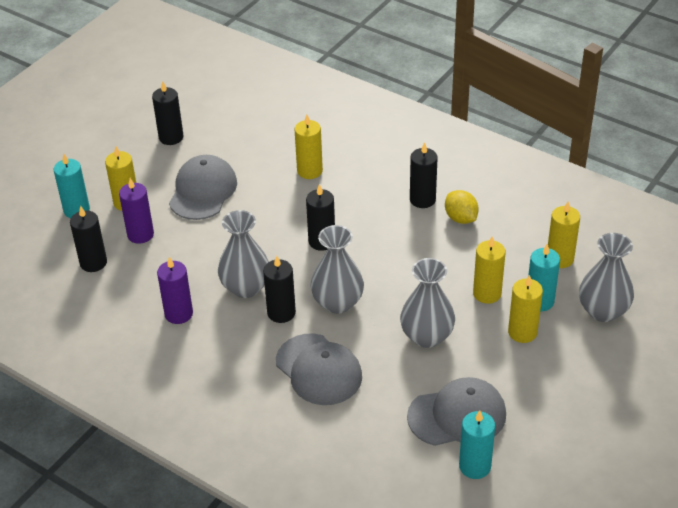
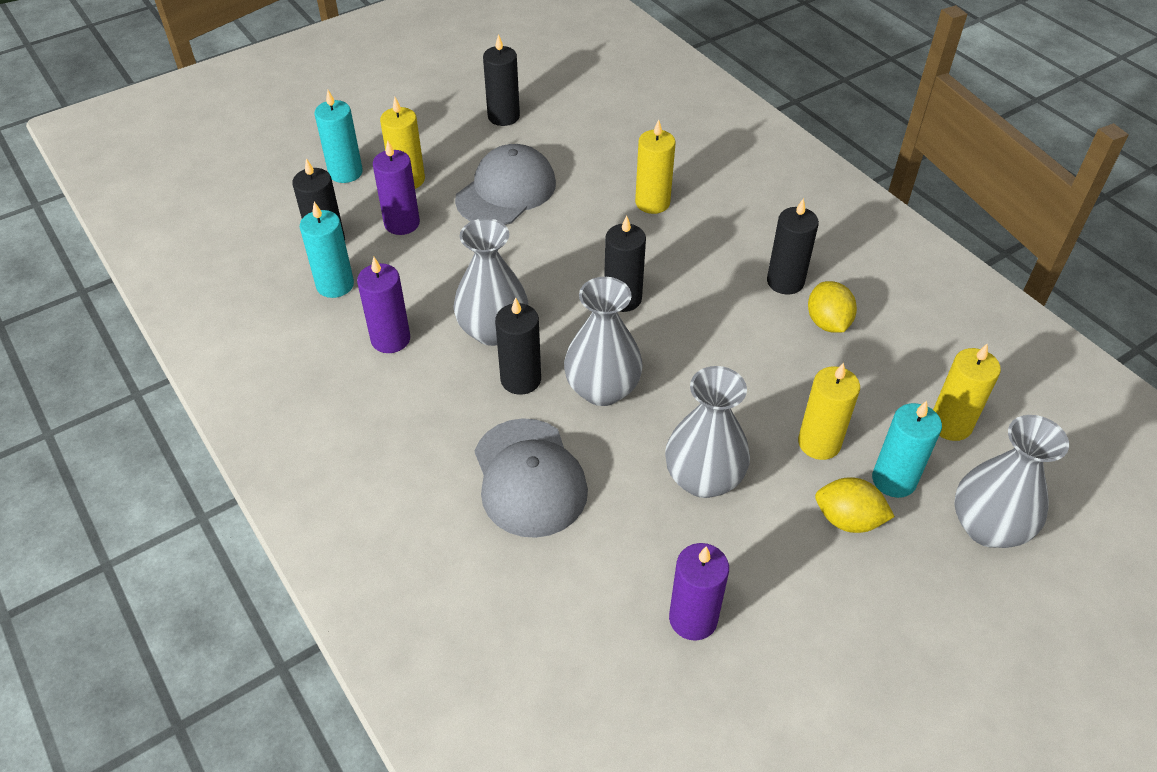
camera: 20 degrees right, 5 degrees up
(457, 415) = (693, 619): grey cap -> purple candle
(475, 466) = (683, 714): turquoise candle -> turquoise candle (335, 285)
(522, 332) = (848, 520): yellow candle -> yellow lemon

